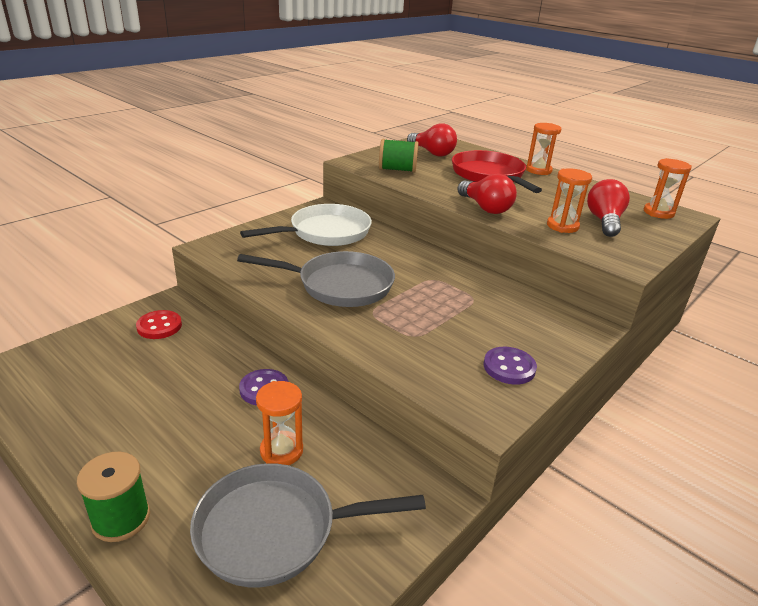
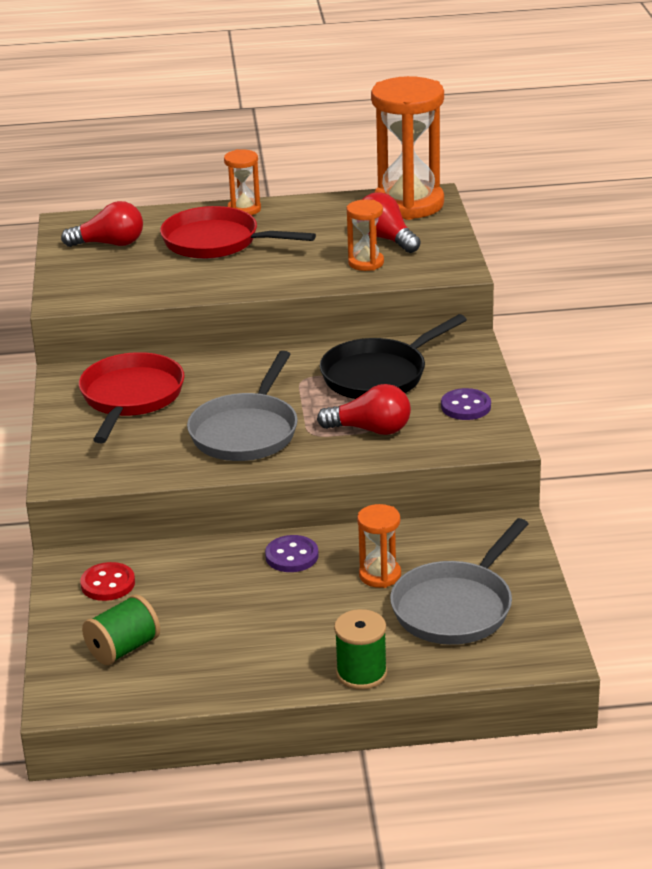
camera: 45 degrees left, 0 degrees up
(325, 232) = (131, 398): white pan -> red pan
(339, 285) = (246, 432): grey pan -> grey pan turned 150 degrees clockwise
(397, 170) = (124, 285): green spool -> green spool (123, 649)
(485, 208) = (280, 281): red light bulb -> red light bulb (371, 430)
(485, 306) = (379, 375): none -> black pan
(658, 213) = (408, 204): orange hourglass -> orange hourglass, size x2.10

